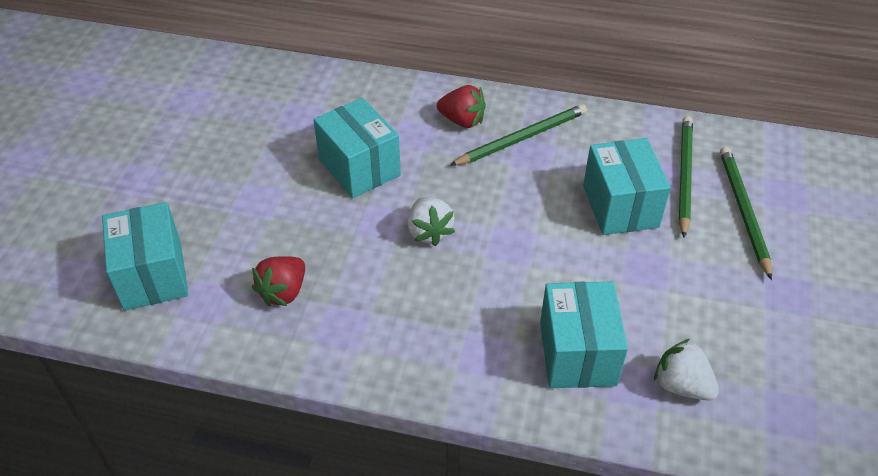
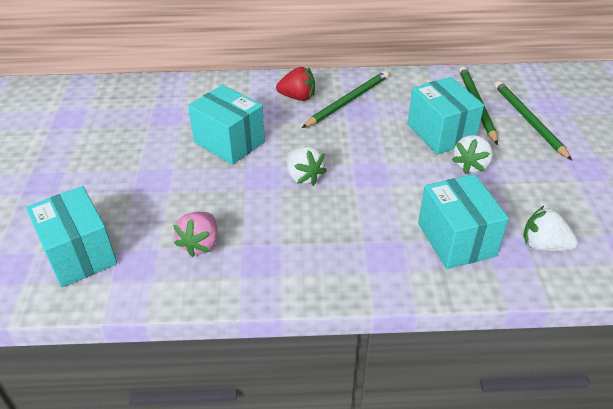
camera: 15 degrees left, 5 degrees down
(283, 292) = (200, 244): red strawberry -> pink strawberry
(639, 259) = (471, 165): none -> white strawberry

